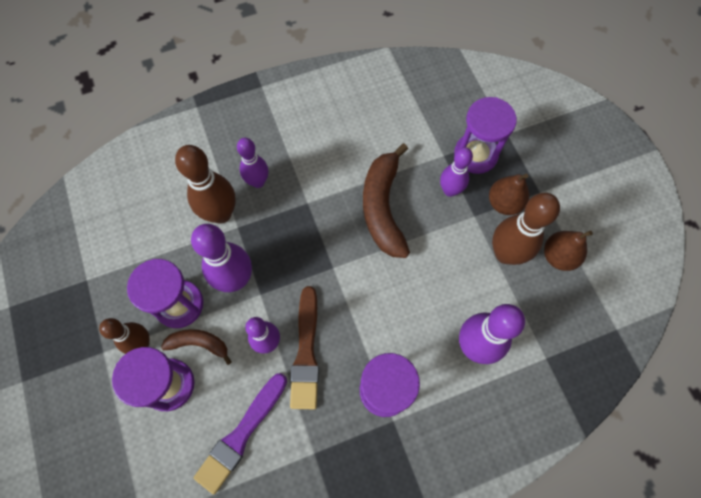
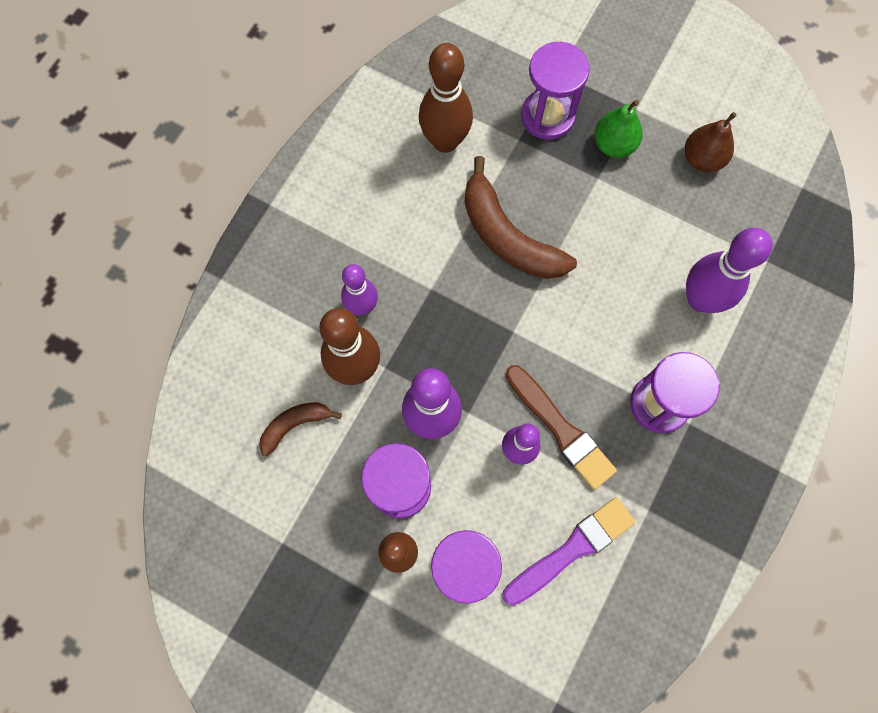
camera: 40 degrees left, 5 degrees up
(199, 344) = (455, 506): brown banana -> brown banana (295, 425)
(241, 434) = (571, 550): purple brush -> purple brush turned 120 degrees counterclockwise
(450, 190) = (554, 170): purple bowling pin -> none
(504, 203) = (614, 145): brown pear -> green pear
(505, 254) = (655, 193): brown bowling pin -> brown bowling pin (445, 141)

